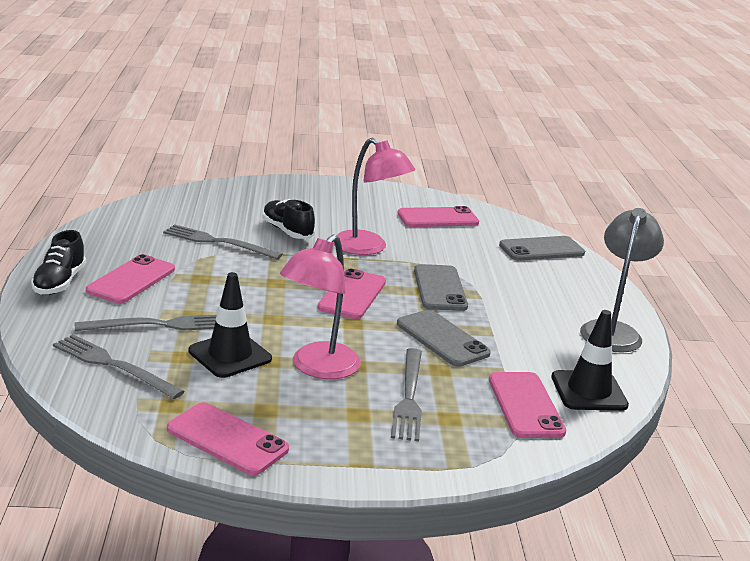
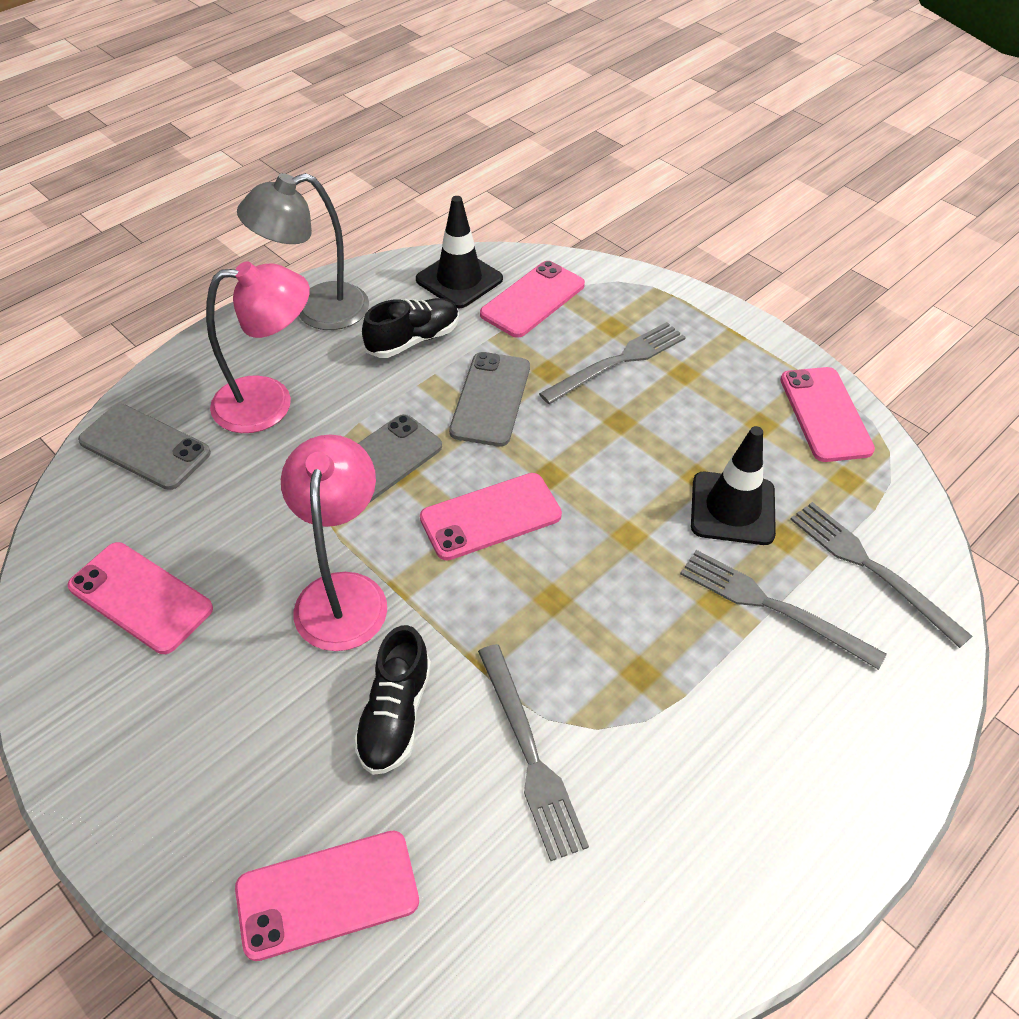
camera: 130 degrees left, 25 degrees up
(59, 282) = (847, 793): black shoe -> black shoe (413, 340)
(113, 365) = (871, 568): grey fork -> grey fork turned 150 degrees clockwise
(131, 280) = (739, 731): pink phone -> pink phone (327, 894)
(318, 368) = (661, 439): pink lamp -> pink lamp (269, 403)

